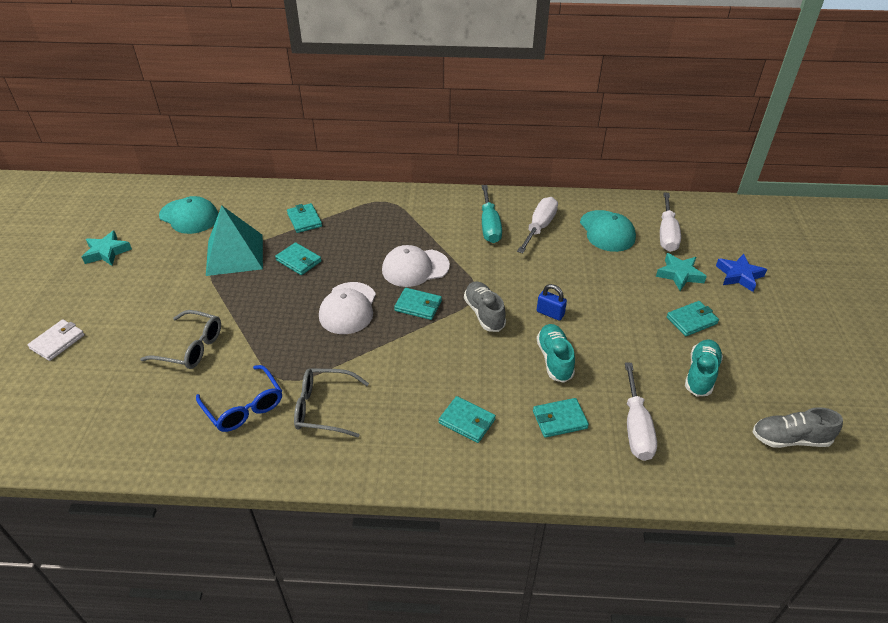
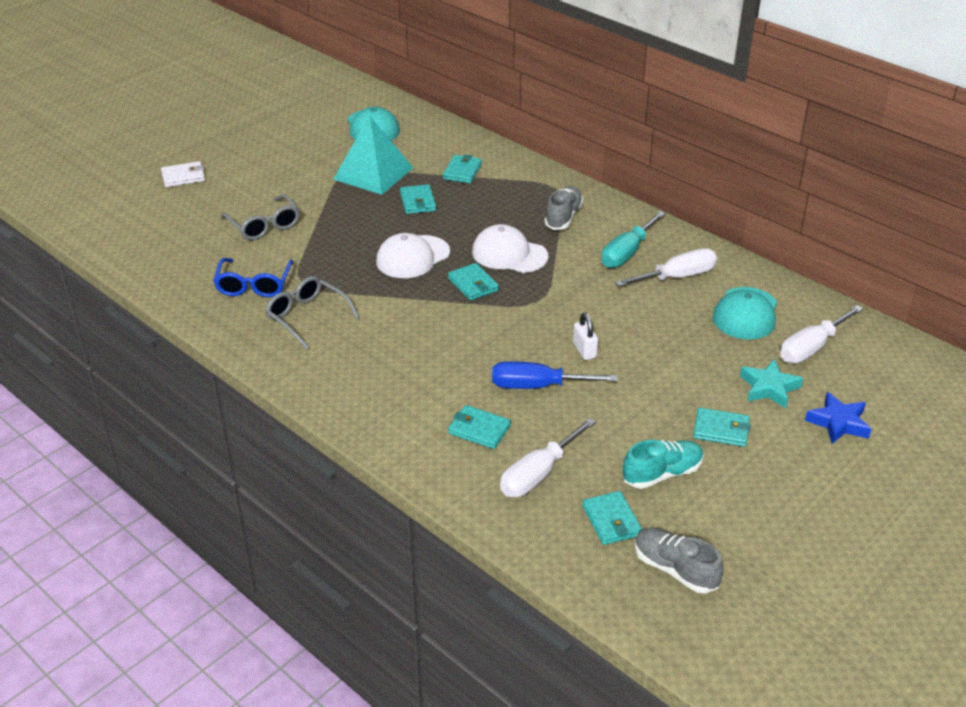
camera: 40 degrees right, 5 degrees down
(107, 252) = (282, 128): turquoise star -> none
(467, 421) = (402, 387): turquoise wallet -> turquoise wallet (611, 520)
(484, 313) = (523, 319): grey shoe -> grey shoe (563, 217)
(550, 313) = (584, 350): blue padlock -> white padlock
(554, 359) = (537, 386): turquoise shoe -> blue screwdriver

